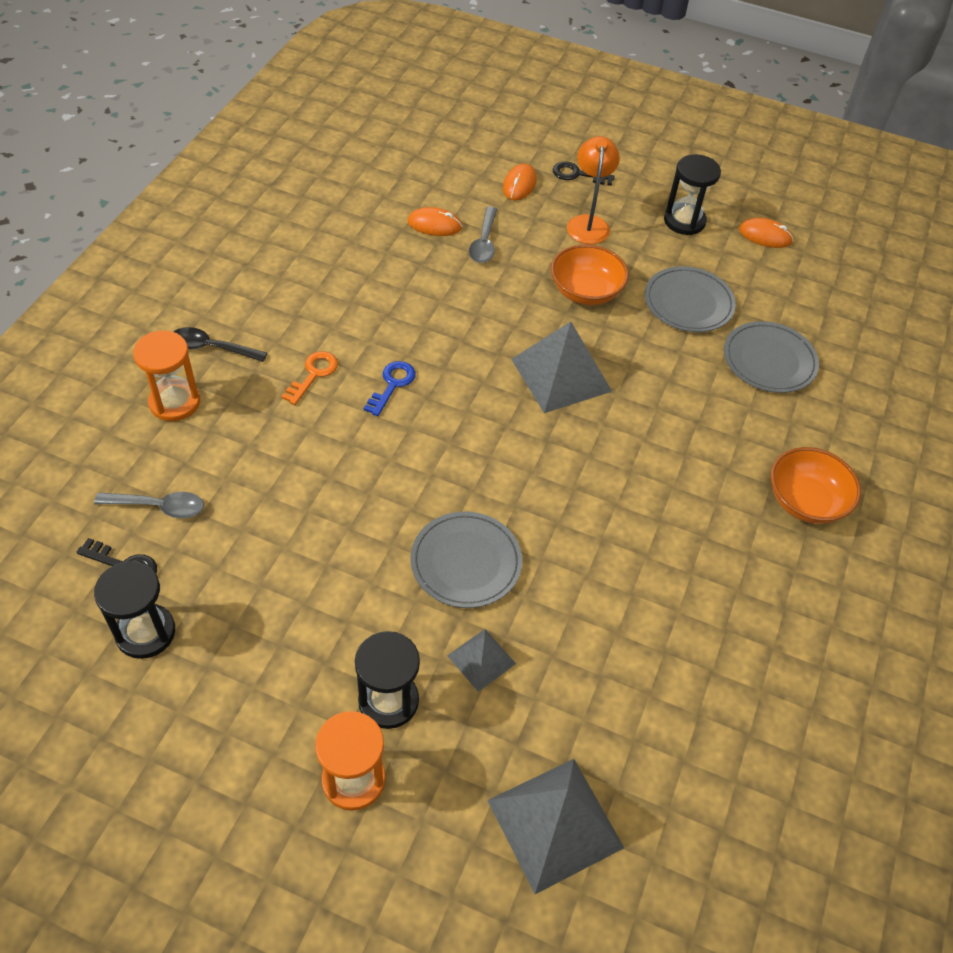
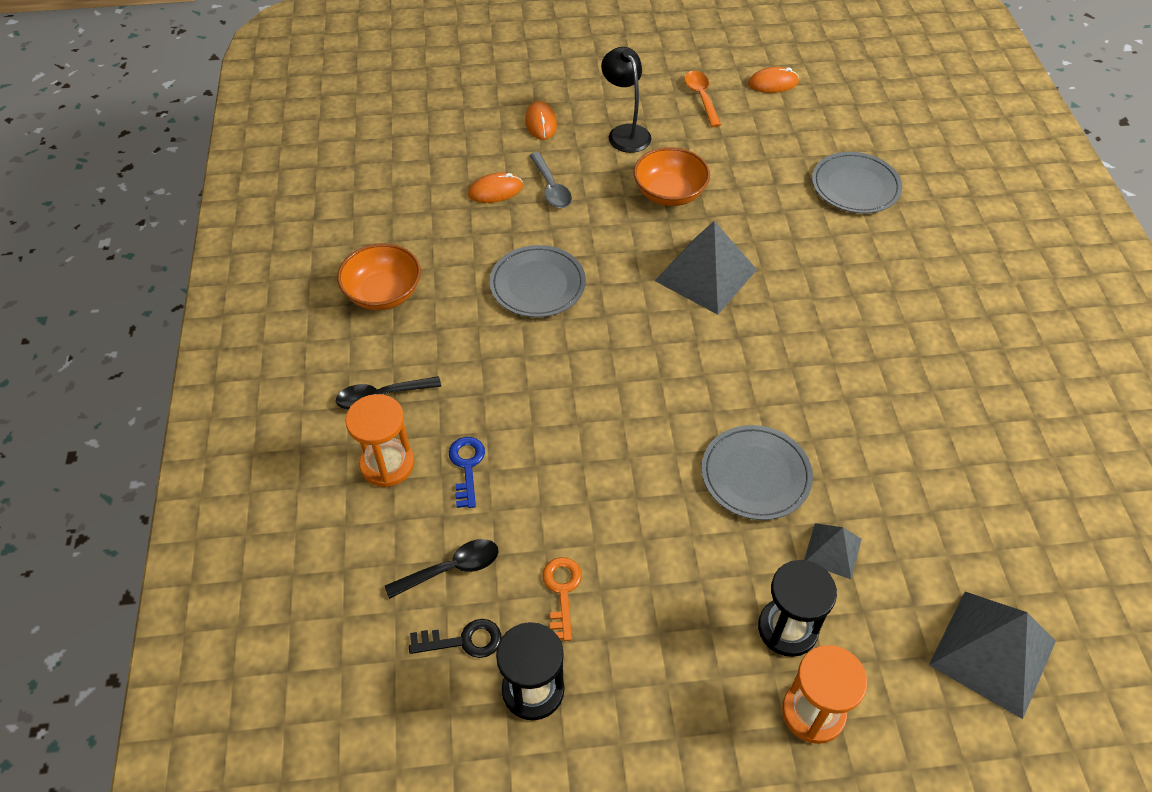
camera: 25 degrees left, 0 degrees up
(158, 507) = (451, 569): grey spoon -> black spoon
(313, 374) = (495, 376): orange key -> orange key (562, 591)
(392, 384) = (572, 351): blue key -> blue key (467, 466)
(577, 174) = (583, 93): black key -> none
(588, 223) = (625, 133): orange lamp -> black lamp
(684, 221) = (701, 97): black hourglass -> orange spoon
(688, 303) = (758, 166): grey plate -> grey plate (537, 284)
(805, 501) = (968, 289): orange bowl -> orange bowl (383, 293)

